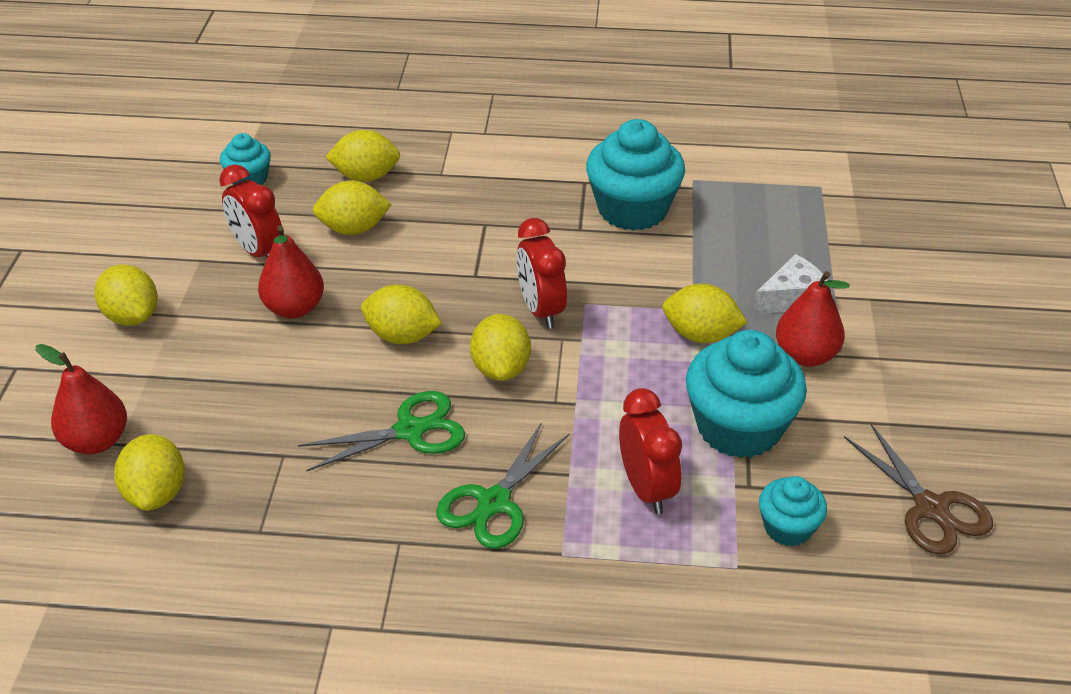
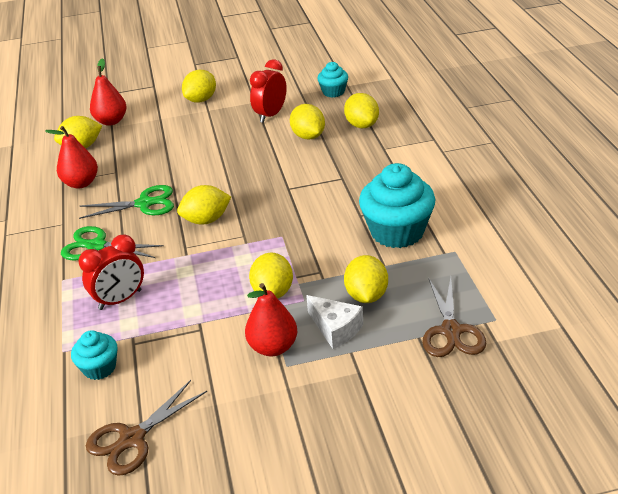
camera: 75 degrees right, 5 degrees down
(294, 308) = (228, 140): red pear -> red pear (81, 183)
(402, 336) = (220, 179): yellow lemon -> yellow lemon (366, 295)
(410, 430) = (144, 204): green scissors -> green scissors turned 60 degrees counterclockwise
(541, 310) = (267, 221): red clock -> none
(738, 427) = (186, 328): turquoise cupcake -> none
(827, 219) = (451, 331): none -> brown scissors

